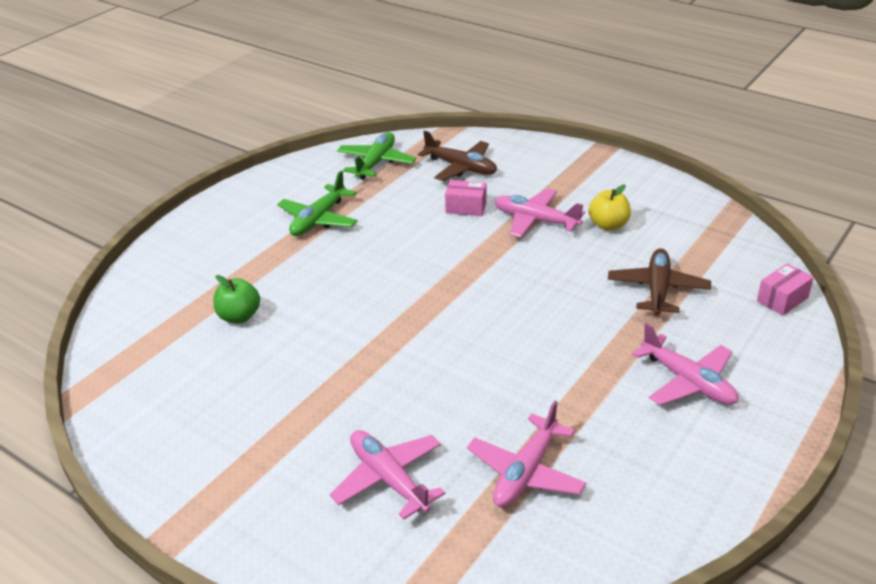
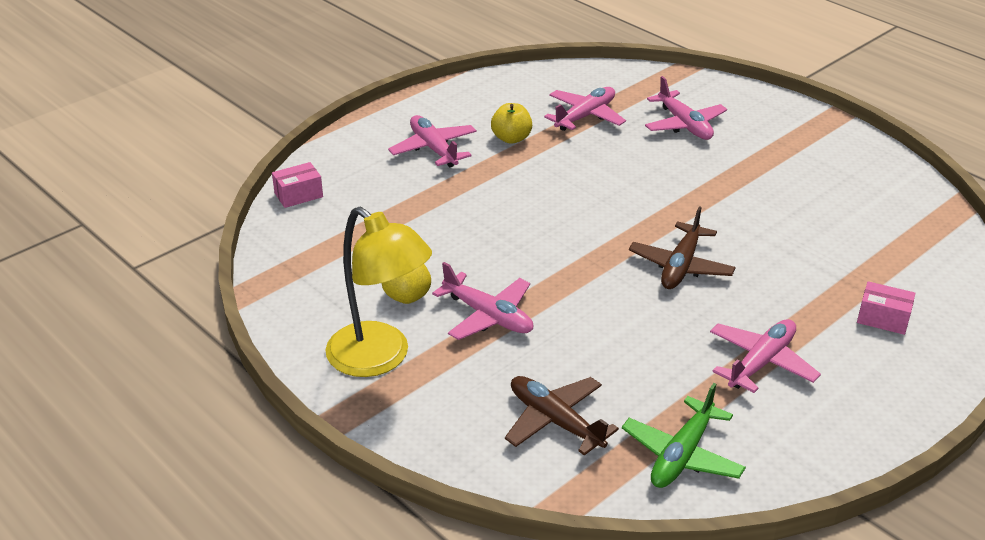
camera: 170 degrees left, 0 degrees up
(239, 316) = (831, 254): green apple -> none
(318, 219) = (761, 362): green plane -> pink plane
(466, 207) = (567, 349): pink box -> pink box (883, 318)
(599, 183) = (380, 358): none -> yellow lamp
(605, 414) = (511, 138): none -> yellow apple
(657, 289) = (405, 219): brown plane -> brown plane (680, 266)

